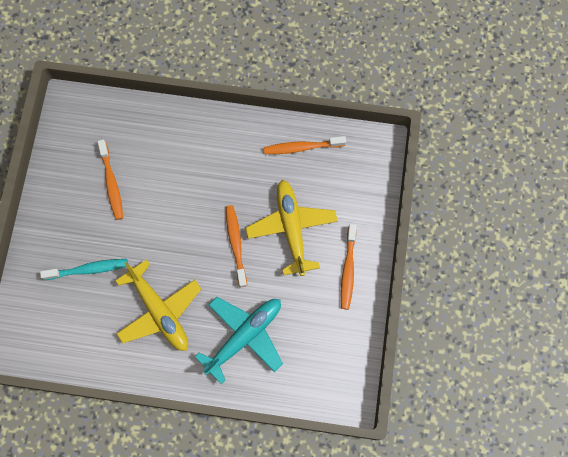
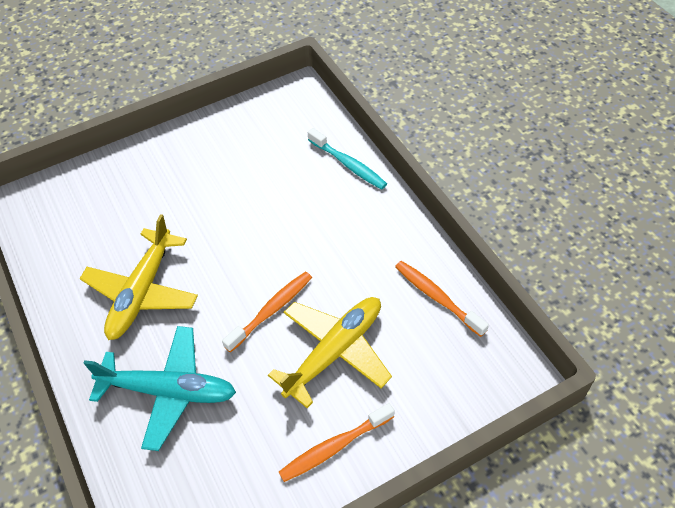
camera: 55 degrees right, 20 degrees down
(88, 269) = (144, 206): turquoise toothbrush -> turquoise toothbrush (348, 165)
(111, 183) = (248, 168): orange toothbrush -> none

